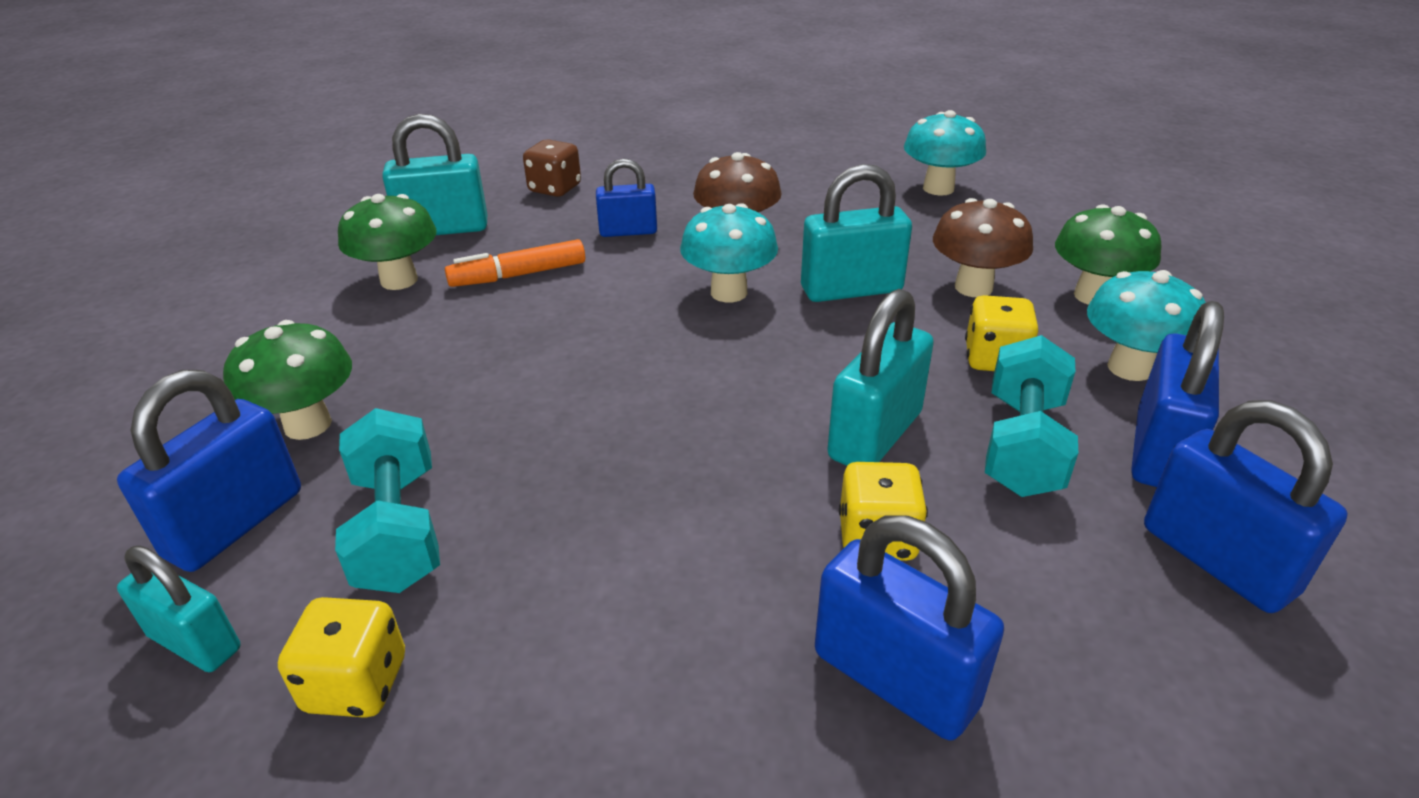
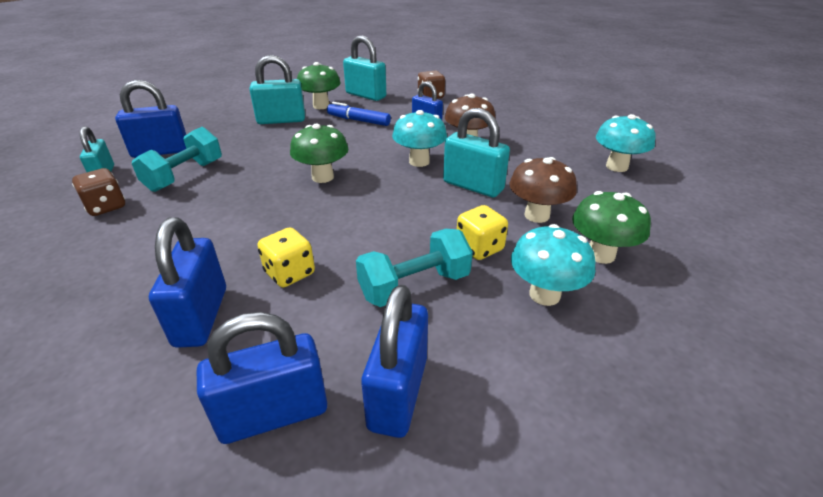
camera: 45 degrees right, 0 degrees up
(308, 425) = (220, 135): green mushroom -> green mushroom (322, 177)
(356, 684) = (106, 207): yellow dice -> brown dice
(518, 275) = (358, 120): orange marker -> blue marker
(875, 435) = (364, 241): turquoise padlock -> turquoise padlock (281, 120)
(1159, 451) = (475, 335): blue padlock -> blue padlock (273, 414)

